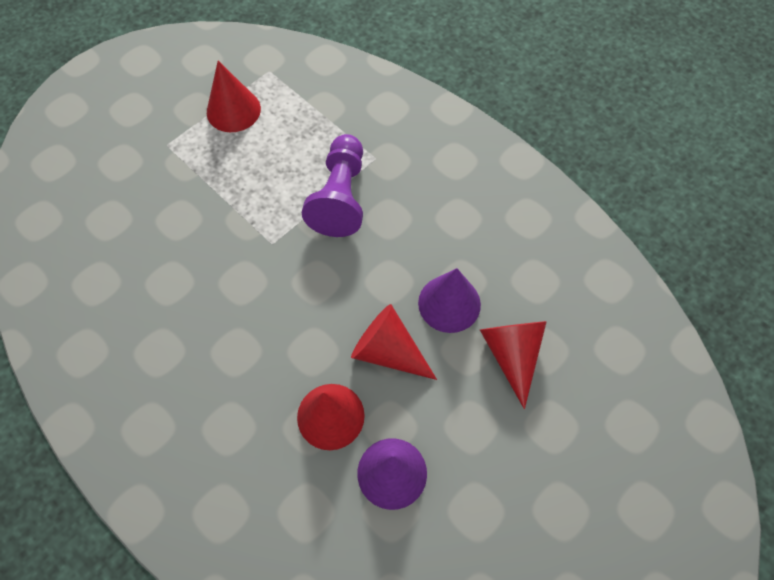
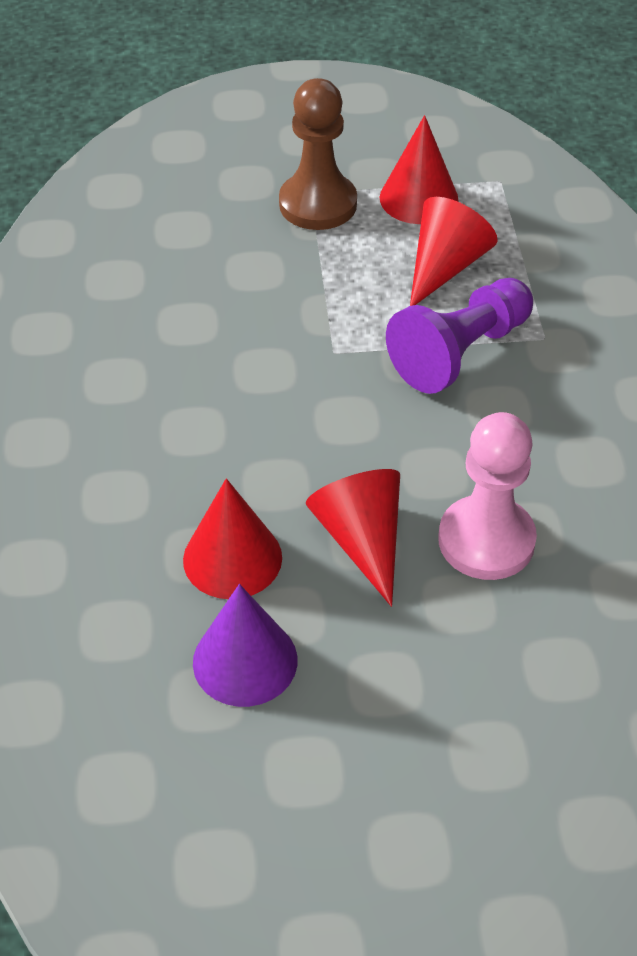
camera: 40 degrees right, 15 degrees down
(178, 150) = (318, 204): none -> brown pawn
(449, 303) = (486, 540): purple cone -> pink pawn
(511, 354) = (513, 645): red cone -> red cone (445, 267)

